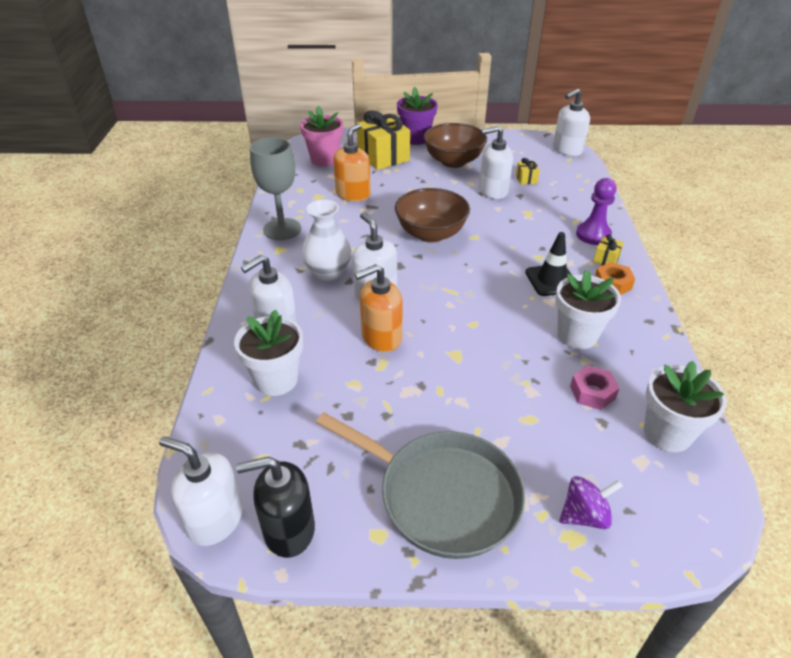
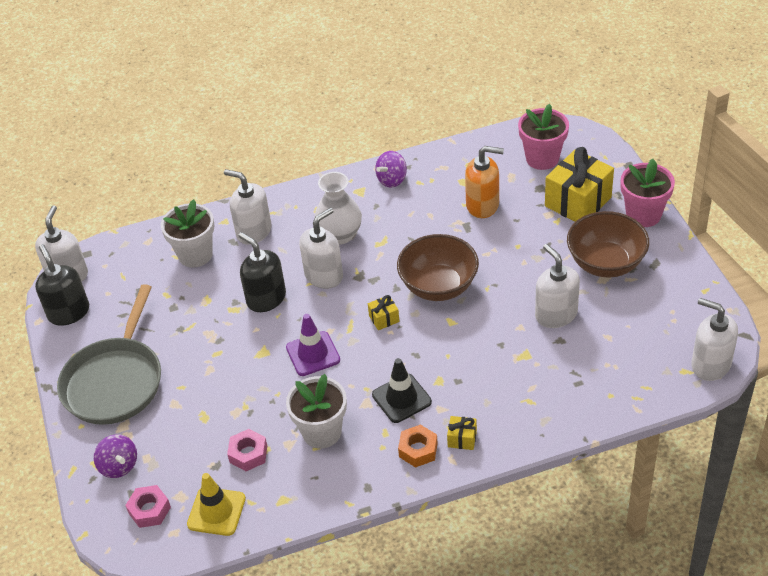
camera: 75 degrees right, 5 degrees up
(282, 229) = (392, 180): grey goblet -> purple spinning top
(381, 337) = (266, 298): orange soap dispenser -> black soap dispenser
(416, 138) = (643, 215): purple flower pot -> pink flower pot
(474, 321) = (313, 354): none -> purple traffic cone
(526, 179) = (602, 338): yellow gift -> yellow gift (384, 319)
(593, 235) = (507, 421): purple pawn -> none
(659, 495) = (149, 510): none -> pink nut
(667, 433) = (216, 511): white flower pot -> yellow traffic cone

